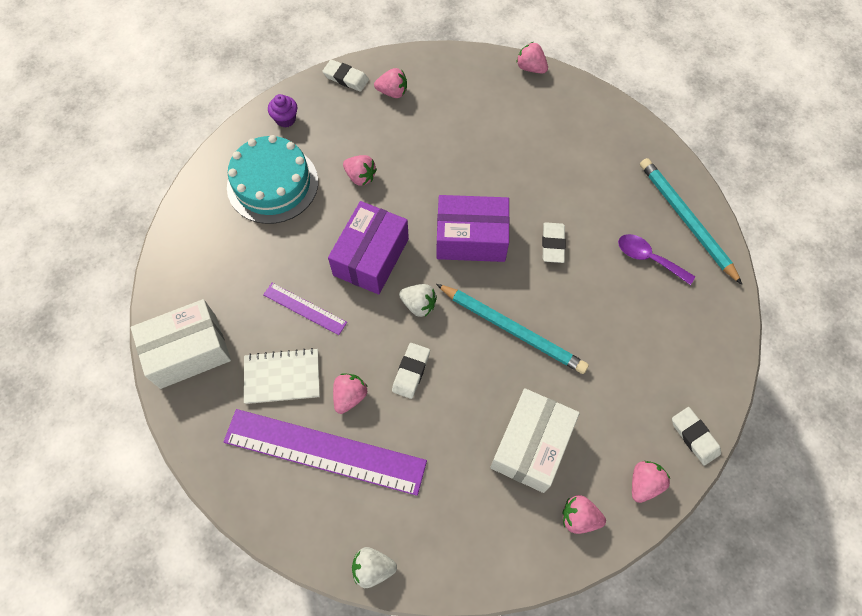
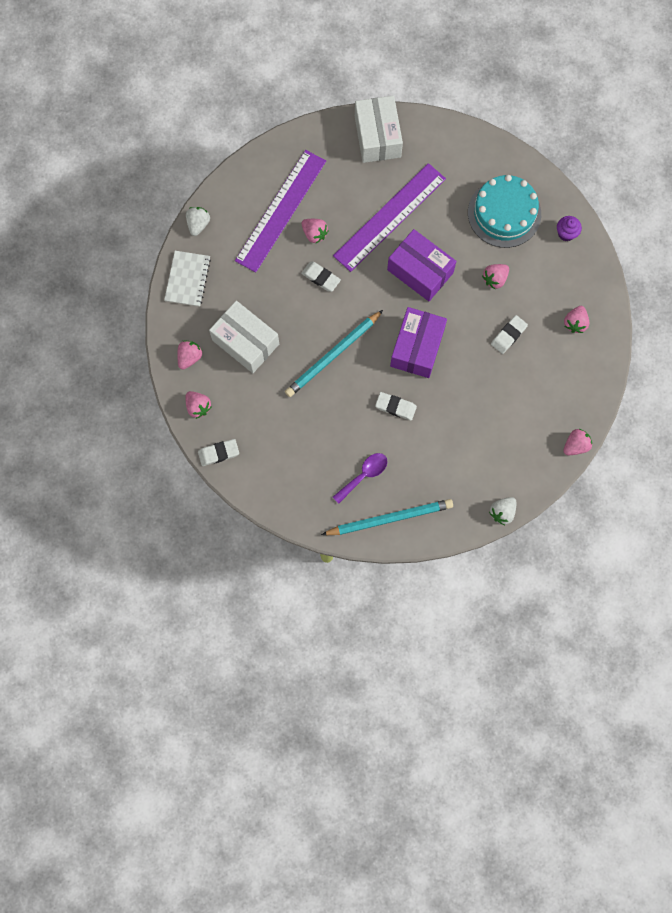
camera: 105 degrees right, 10 degrees up
(282, 377) = (341, 193): white notebook -> white notebook (188, 279)
(305, 308) = (389, 217): purple ruler -> purple ruler, size x2.07
(346, 78) = (599, 289): white eraser -> white eraser (508, 335)
(418, 305) = (371, 295): white strawberry -> white strawberry (502, 512)

